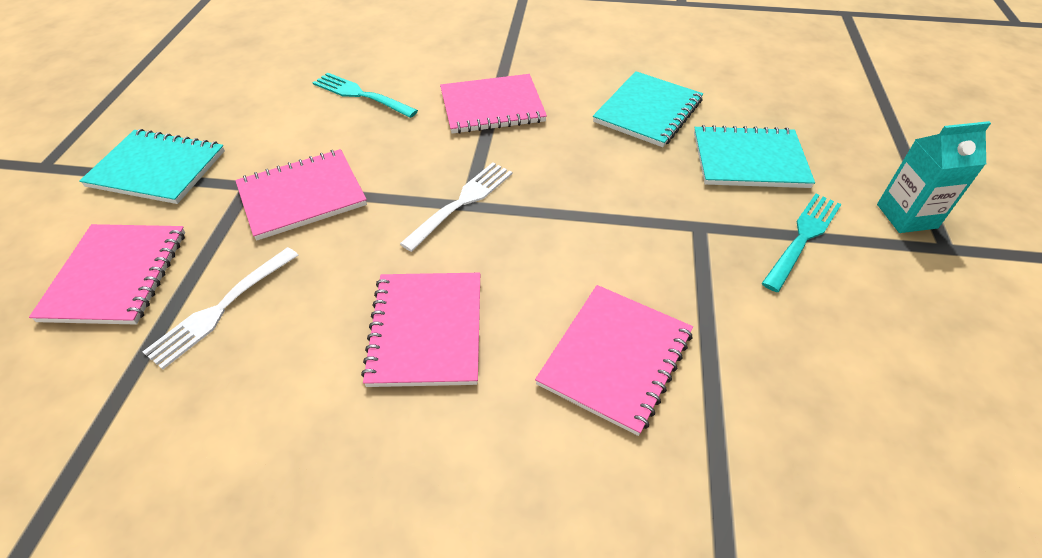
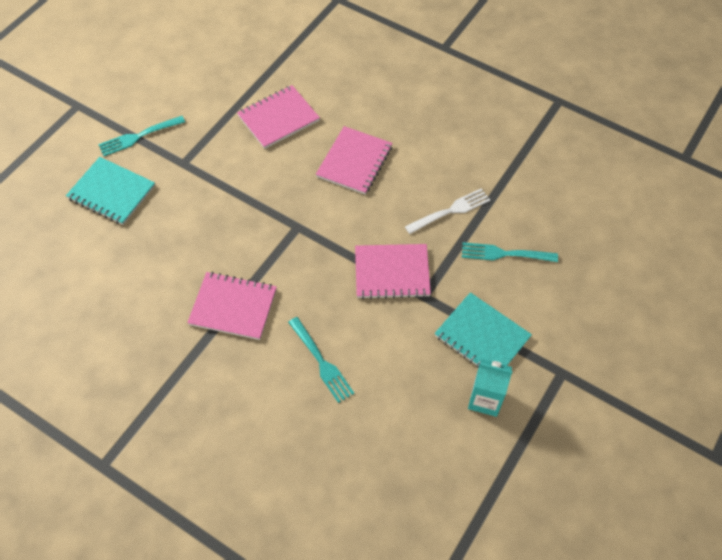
camera: 155 degrees left, 10 degrees up
(116, 275) = (505, 254): pink notebook -> turquoise fork
(461, 203) = (300, 229): white fork -> none
(648, 111) = (132, 257): turquoise notebook -> none
(906, 216) = (73, 127): turquoise carton -> turquoise carton (485, 399)

